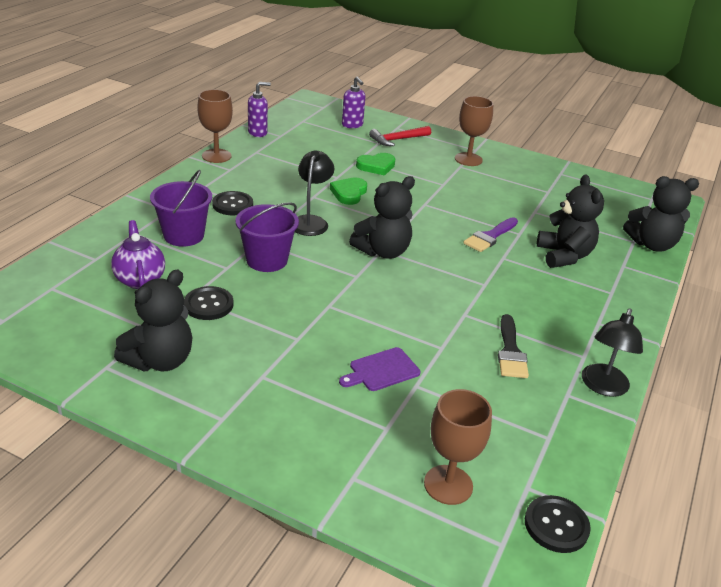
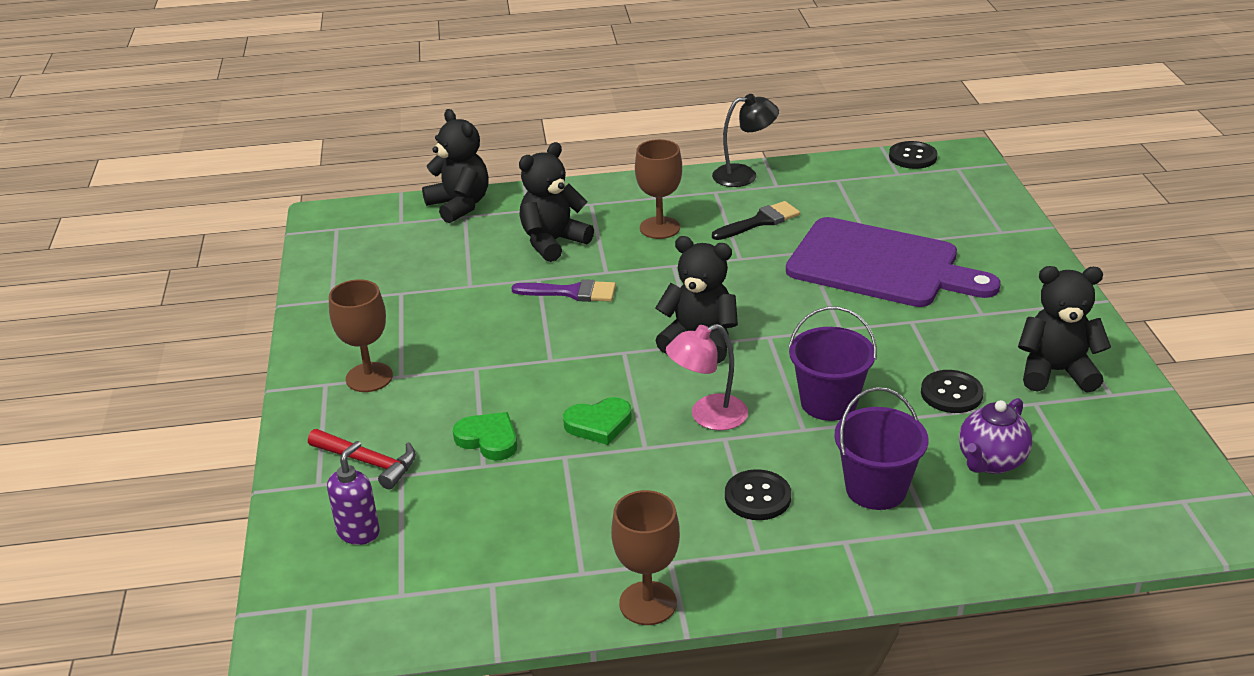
camera: 120 degrees left, 0 degrees up
(258, 133) = (511, 614): purple soap dispenser -> none
(311, 221) = (708, 416): black lamp -> pink lamp
(381, 370) = (880, 265): purple cutting board -> purple cutting board, size x2.45
(448, 485) = (944, 198): brown goblet -> brown goblet (659, 228)

